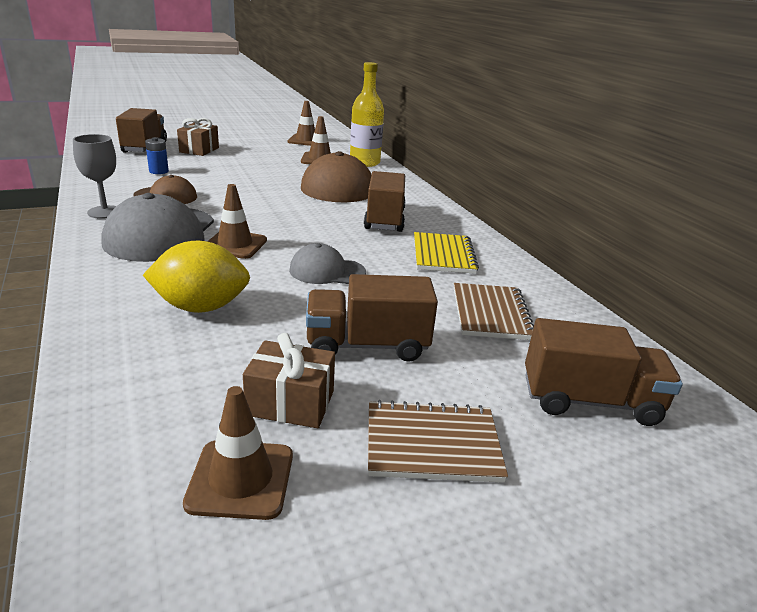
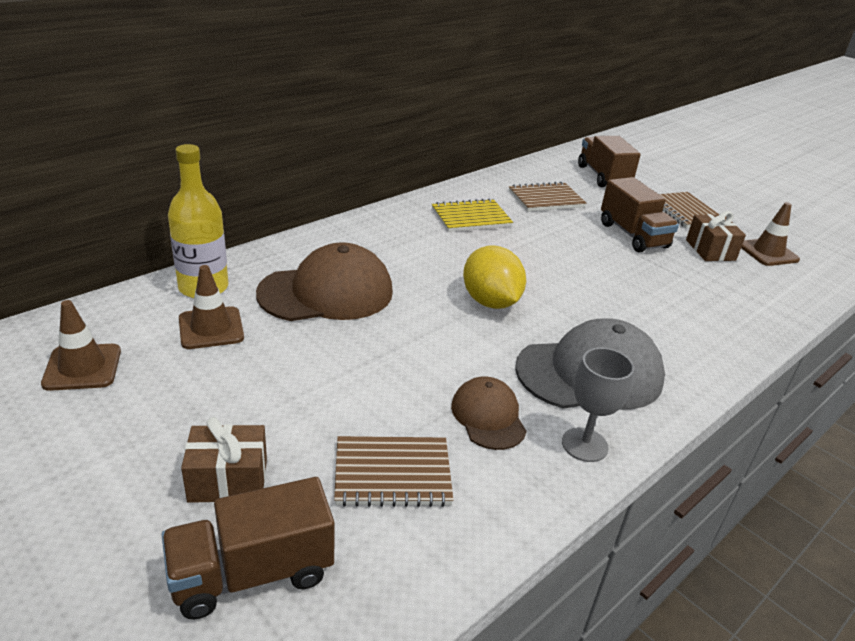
camera: 110 degrees left, 5 degrees up
(159, 171) = (392, 474): blue battery -> brown notebook
(201, 307) = (672, 304): yellow lemon -> yellow lemon (490, 302)
(235, 245) = (562, 319): brown traffic cone -> none
(327, 271) = (557, 263): grey cap -> none
(384, 219) = (416, 250): brown truck -> none

